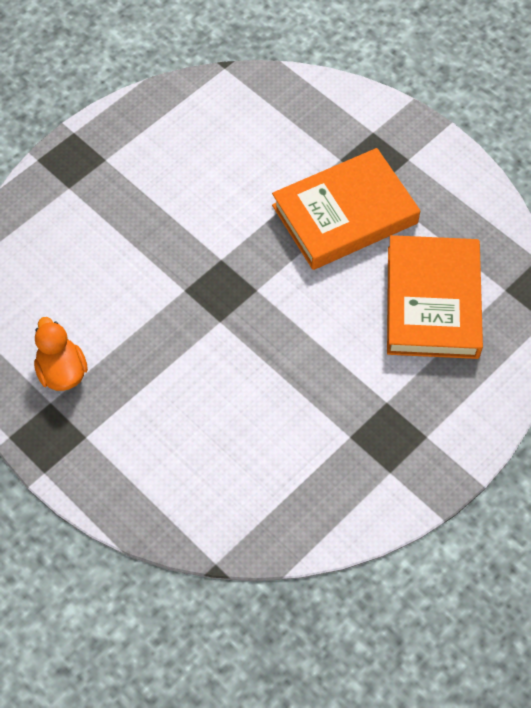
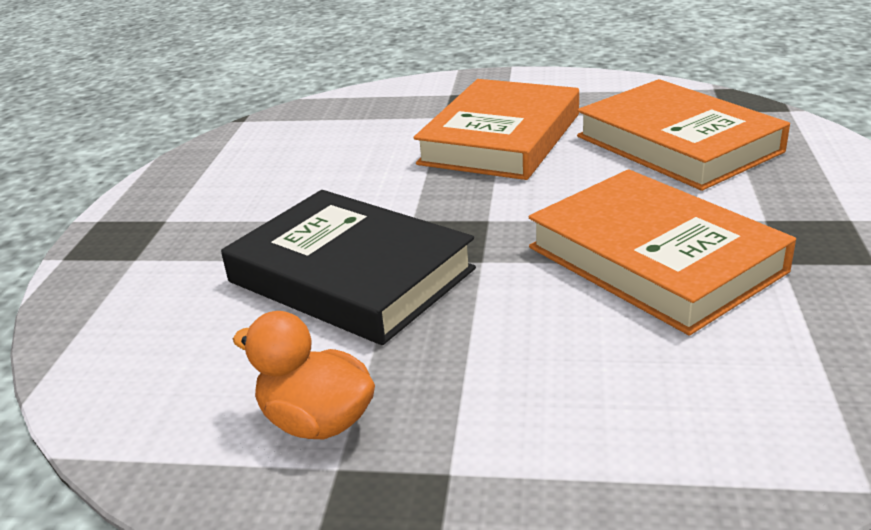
camera: 35 degrees left, 30 degrees down
(152, 284) = (350, 275): none -> black book
(296, 386) = (654, 259): none -> orange book

